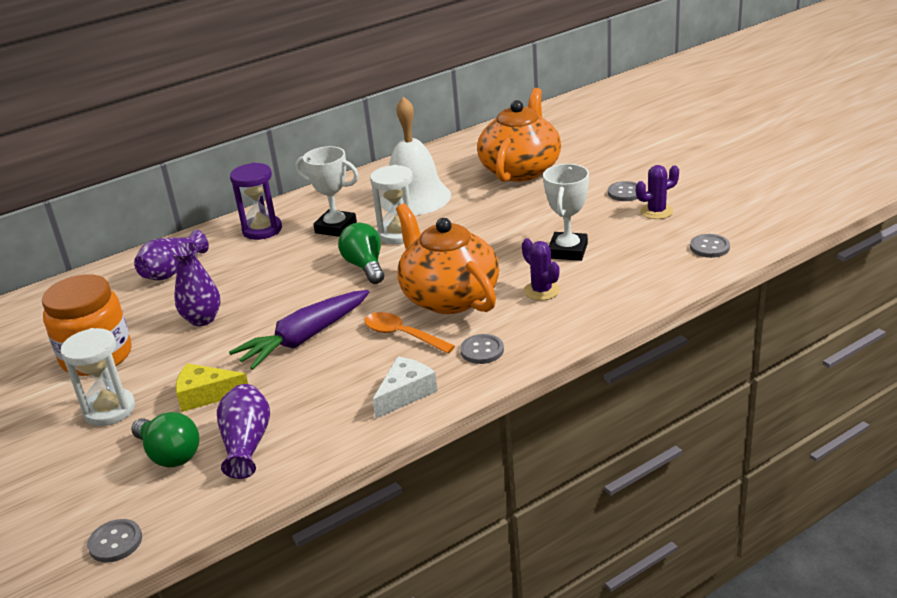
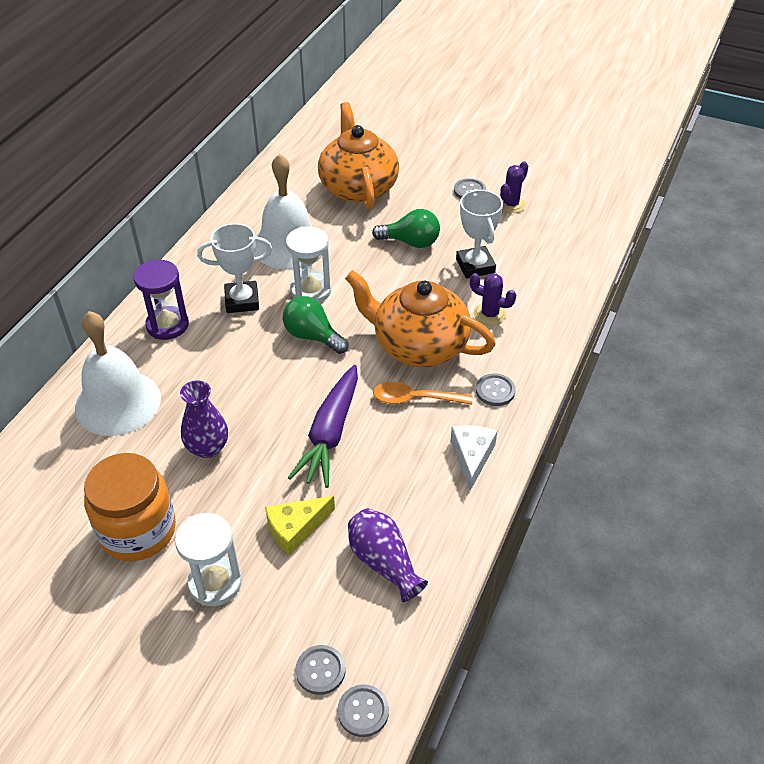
camera: 35 degrees left, 15 degrees up
(170, 455) = (324, 603): green light bulb -> green light bulb (411, 242)
(173, 270) = (118, 402): purple vase -> white bell
(709, 247) = (580, 230): grey button -> grey button (320, 670)

